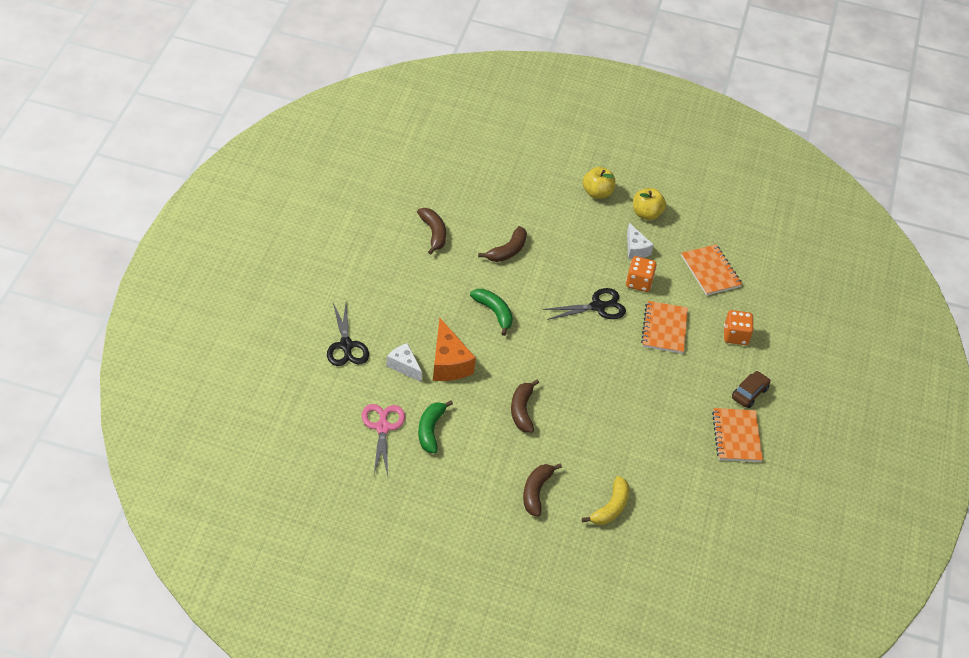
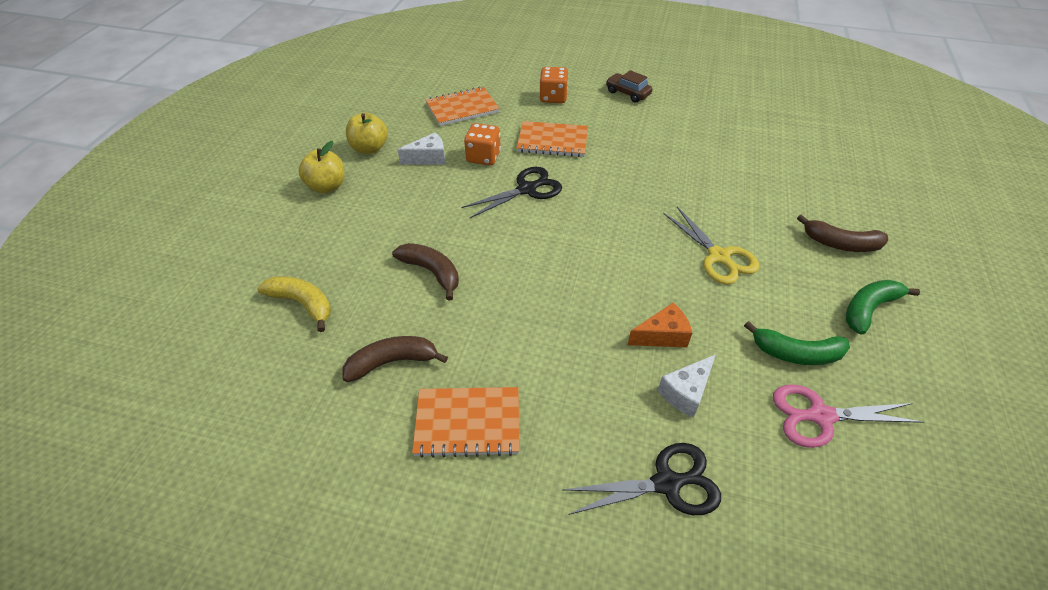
camera: 85 degrees left, 0 degrees up
(448, 363) = (662, 336): orange cheese -> orange cheese, size x0.63
(494, 313) = (553, 285): green banana -> green banana (868, 309)
(522, 410) = (718, 256): brown banana -> yellow scissors
(597, 306) = (526, 189): black scissors -> black scissors turned 75 degrees clockwise
(610, 508) = (826, 185): yellow banana -> yellow banana (303, 304)
(736, 436) = (686, 103): orange notebook -> orange notebook (468, 423)

